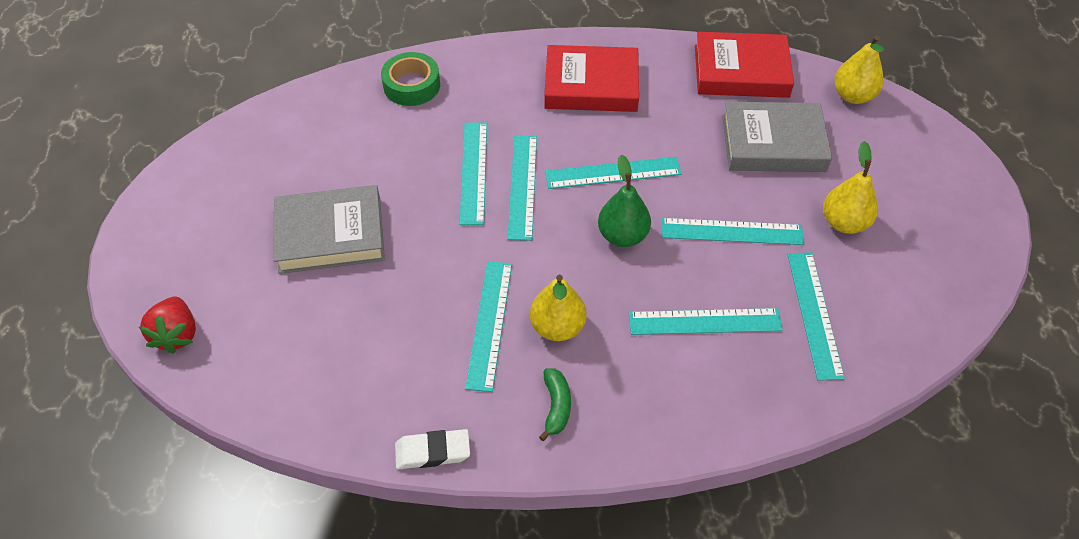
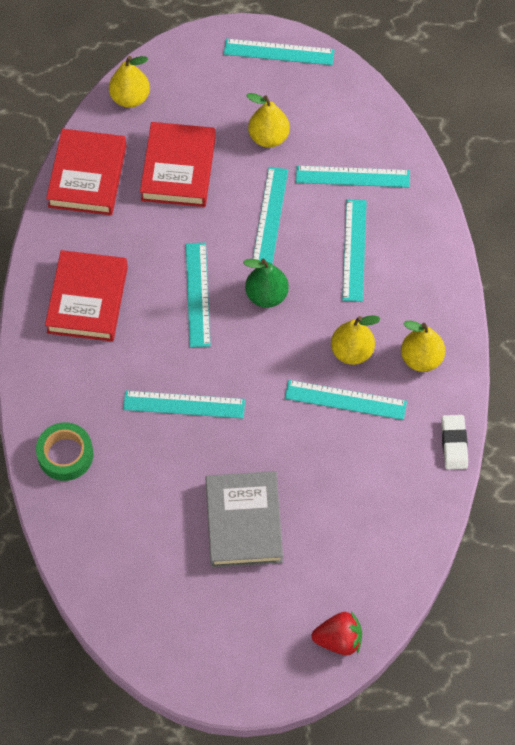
camera: 85 degrees left, 10 degrees up
(523, 186) = (204, 366): turquoise ruler -> turquoise ruler (279, 52)
(556, 406) = (421, 358): green banana -> yellow pear
(773, 143) = (178, 168): grey book -> red book

